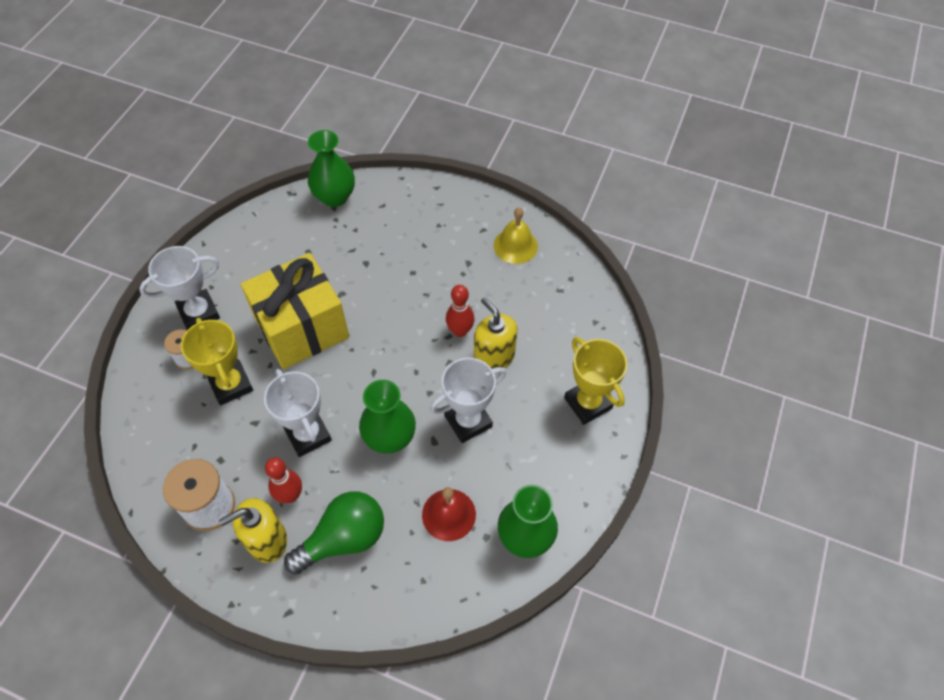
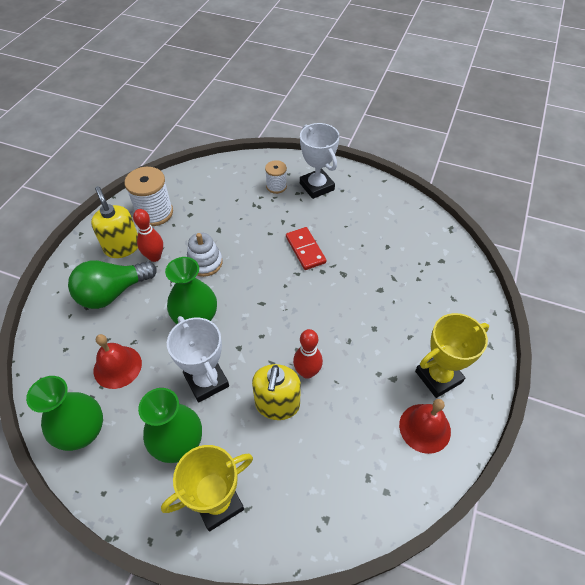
camera: 90 degrees right, 5 degrees down
(231, 385) = (252, 212): yellow trophy -> yellow trophy (438, 377)
(302, 328) = (305, 250): yellow gift -> red domino
(308, 435) = (205, 263): white trophy -> white stacking toy
(335, 197) = (454, 260): green vase -> green vase (178, 443)
(343, 538) = (113, 293): green light bulb -> green light bulb turned 90 degrees clockwise
(494, 357) = (277, 404): yellow soap dispenser -> yellow soap dispenser turned 135 degrees clockwise
(515, 245) = (424, 428): yellow bell -> red bell

